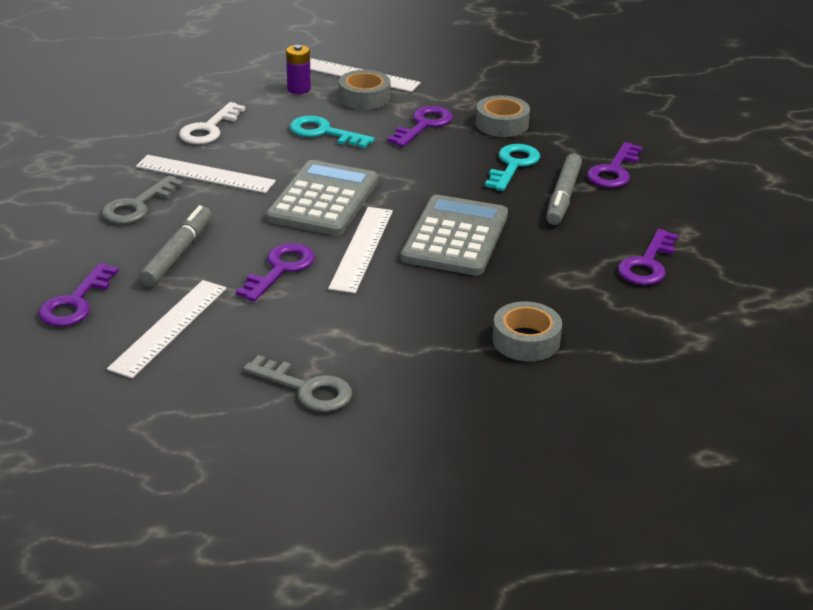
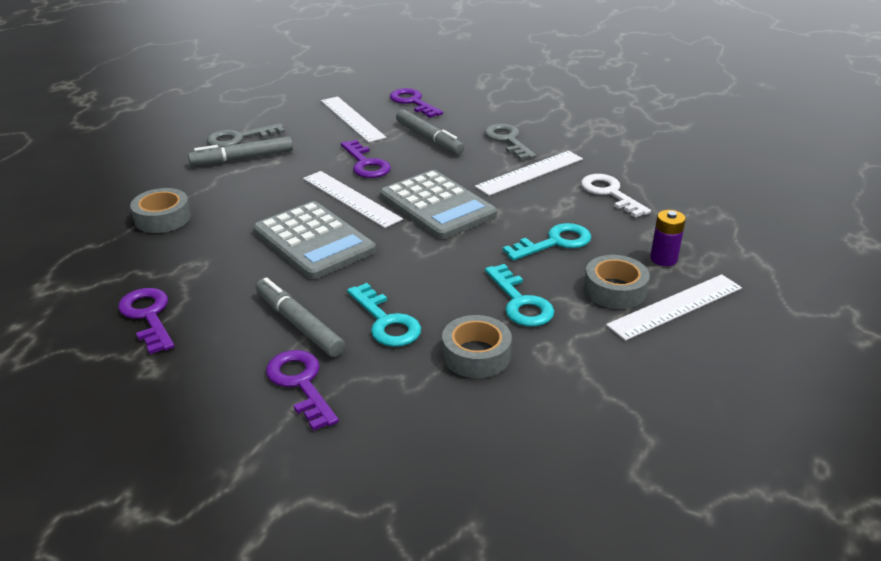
camera: 125 degrees right, 0 degrees up
(354, 357) = (242, 158): none -> grey marker
(423, 125) = (520, 302): purple key -> turquoise key

